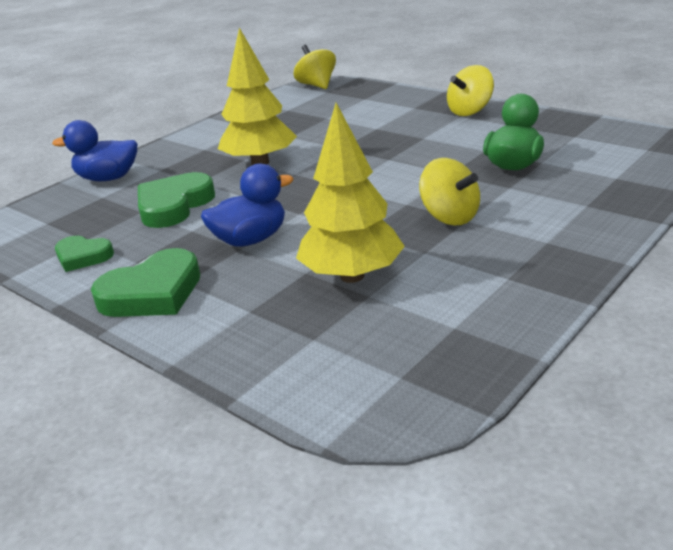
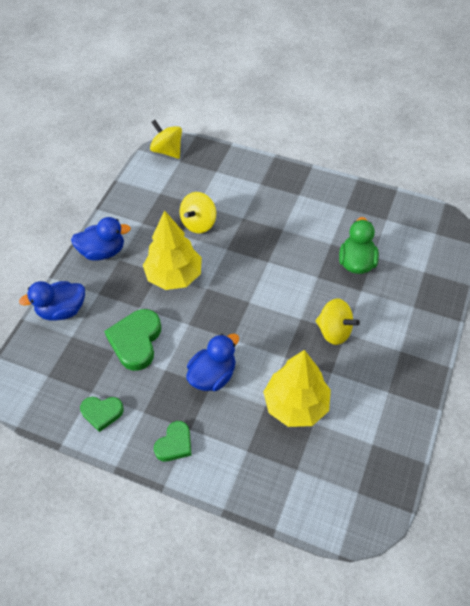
camera: 20 degrees left, 25 degrees up
(152, 293) = (174, 444): green heart -> green heart, size x0.61
(190, 143) = (103, 251): none -> blue duck
(470, 111) = (304, 188): yellow spinning top -> yellow spinning top (199, 223)

